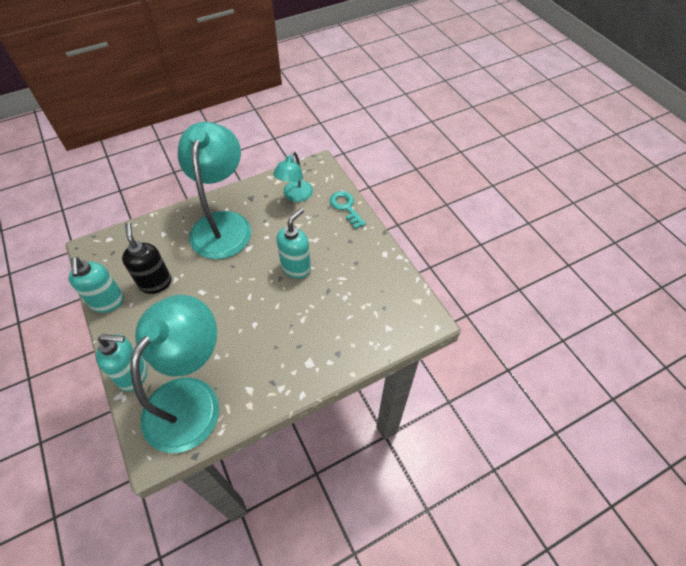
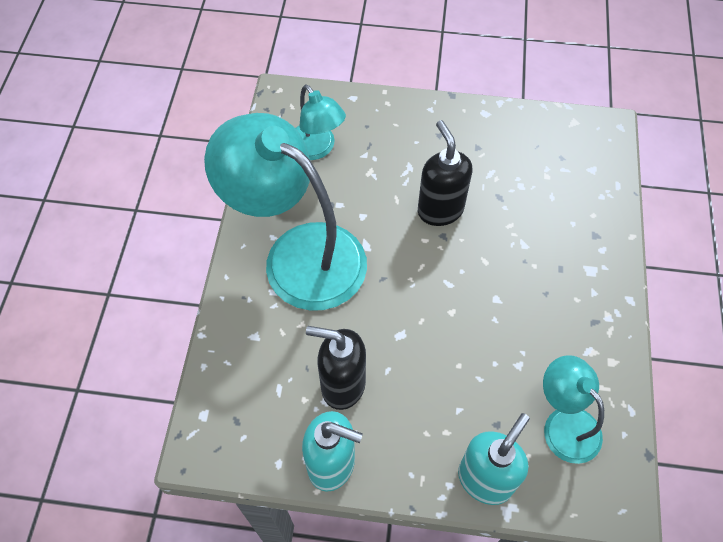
camera: 55 degrees left, 5 degrees up
(190, 398) = (564, 423): turquoise lamp -> turquoise lamp, size x0.51
(296, 268) = (440, 210): turquoise soap dispenser -> black soap dispenser
(346, 207) = (382, 109): turquoise key -> none

